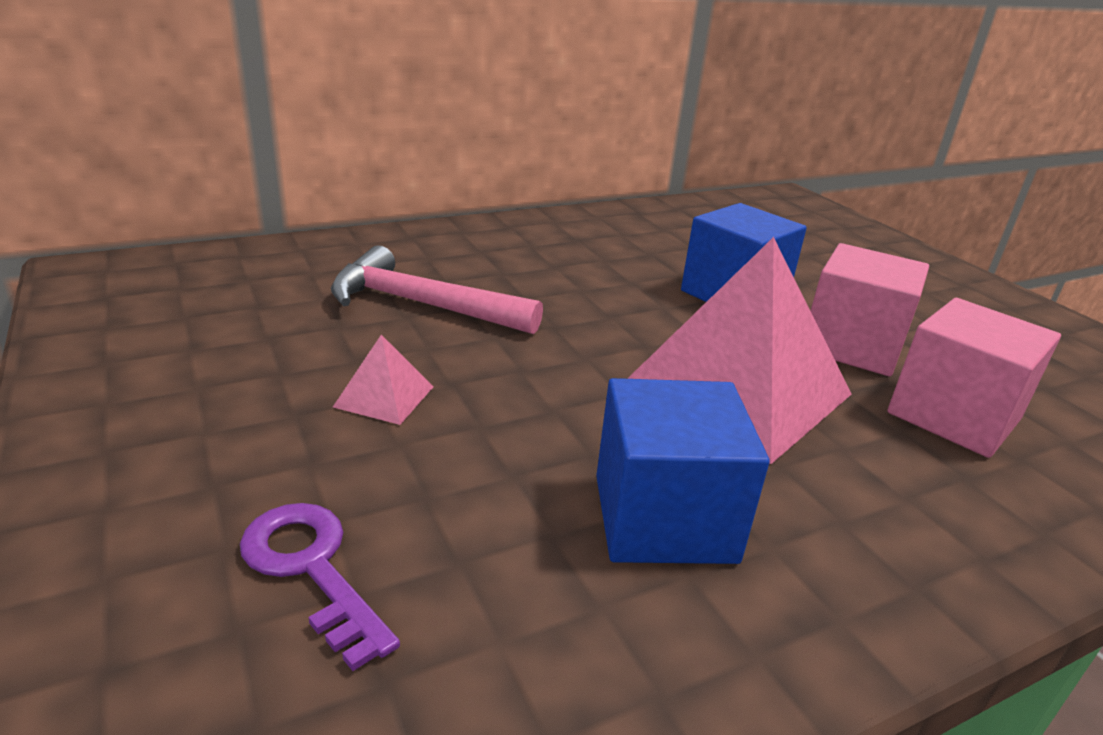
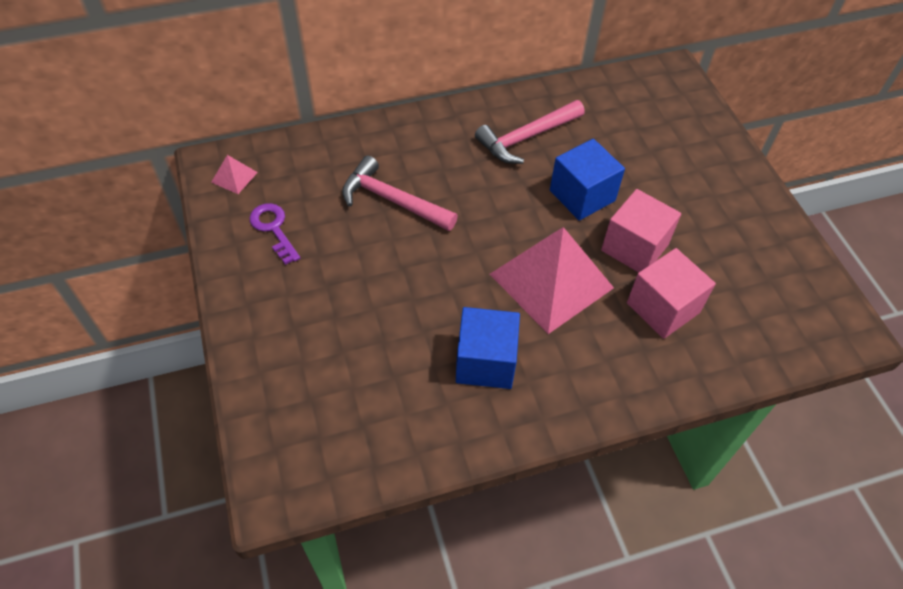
camera: 10 degrees right, 25 degrees up
(311, 568) = (336, 375): purple key -> purple key (273, 229)
(384, 396) = (368, 276): pink pyramid -> pink pyramid (234, 177)
(622, 244) = (526, 138): none -> pink hammer

